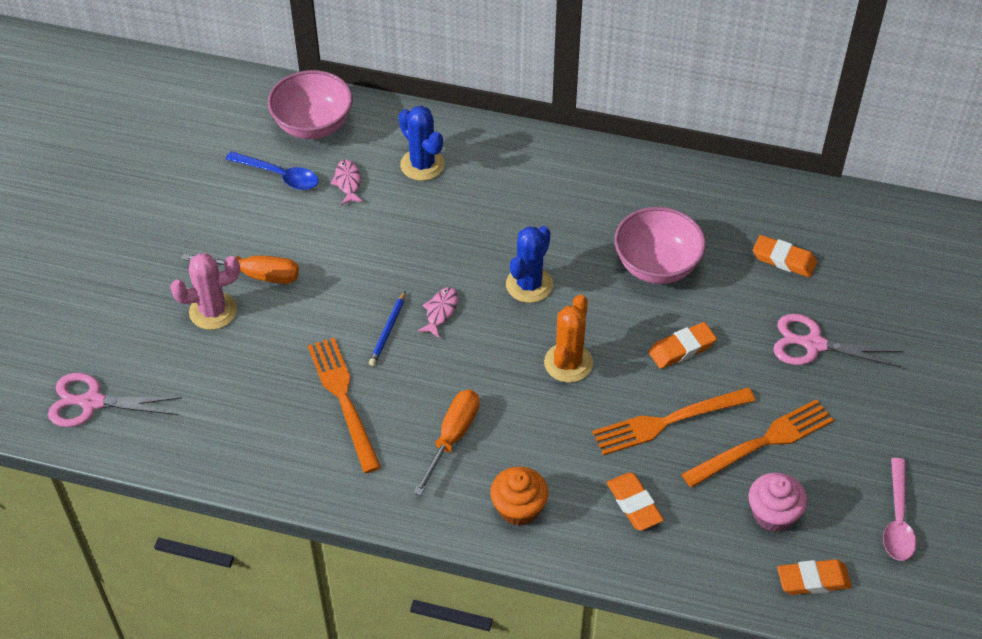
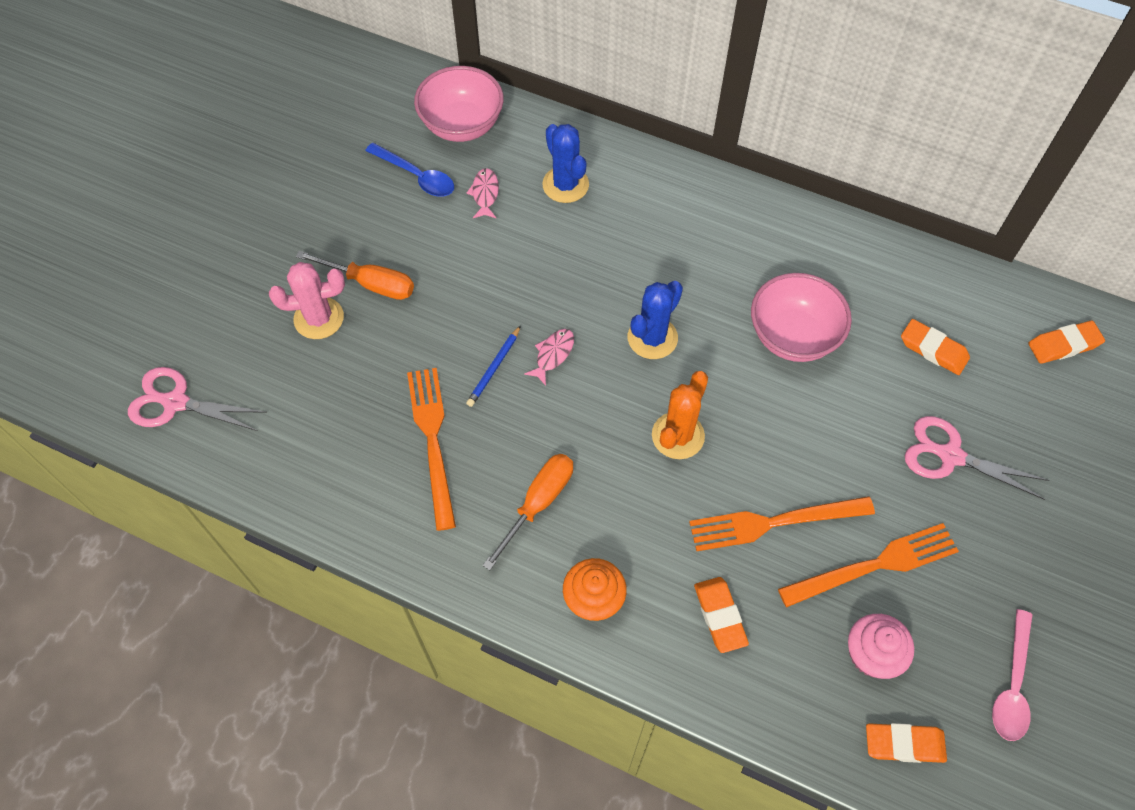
camera: 10 degrees right, 10 degrees up
(682, 349) = (804, 438): orange eraser -> orange eraser (1063, 345)

